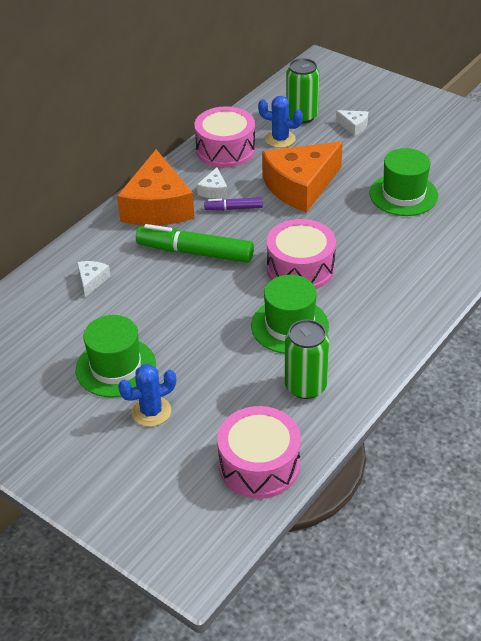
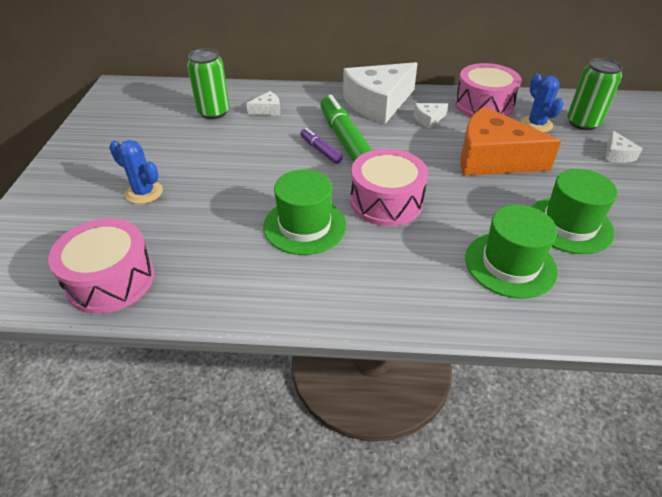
camera: 55 degrees right, 0 degrees up
(116, 367) = (183, 156): green hat -> green hat (510, 264)
(157, 206) = (378, 103): orange cheese -> white cheese
(233, 208) = (419, 137): purple marker -> purple marker (320, 150)
(305, 386) = (232, 268): green can -> green can (213, 112)

